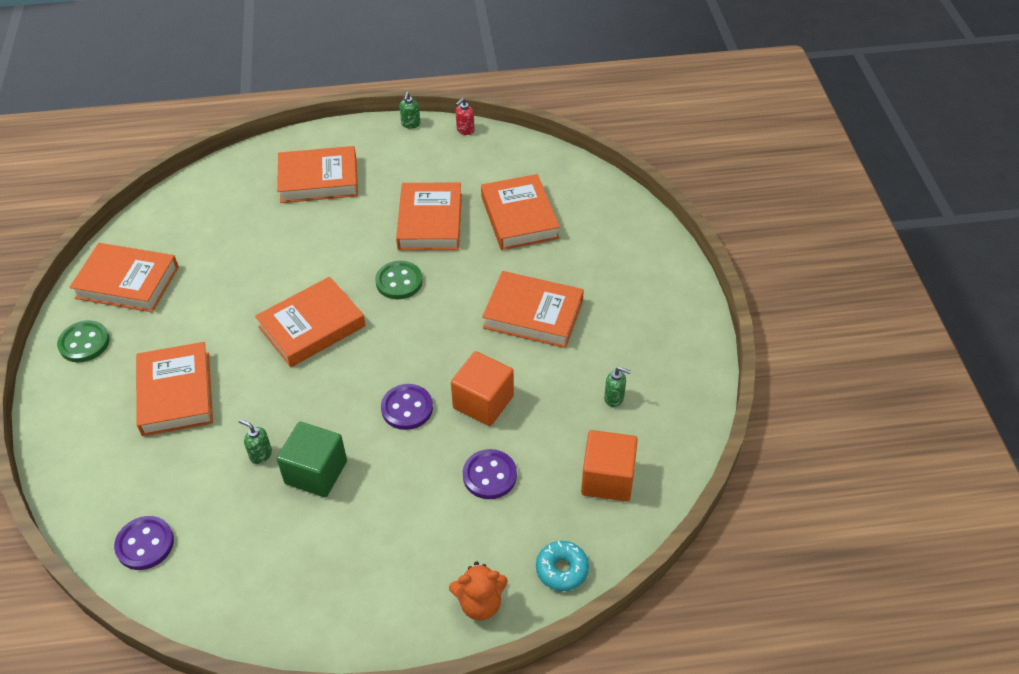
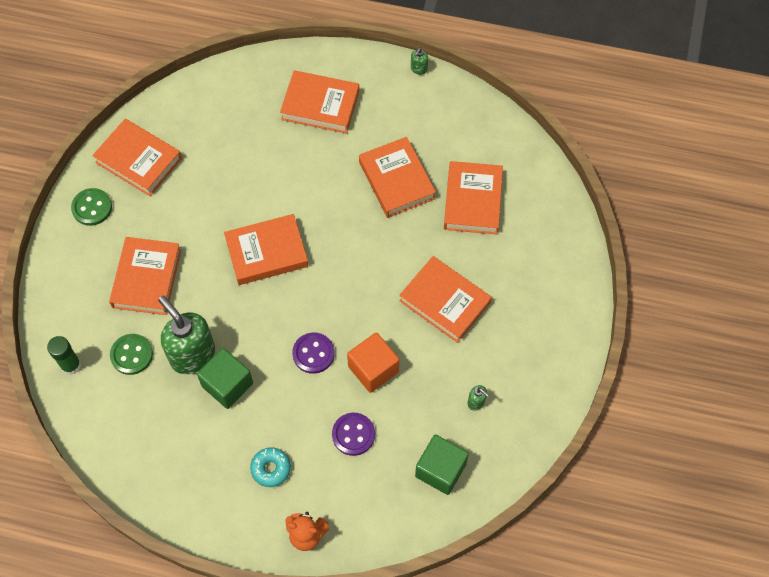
camera: 20 degrees right, 15 degrees up
(107, 514) = (71, 365): none -> green glue stick
(145, 544) = (90, 399): purple button -> none
(260, 454) = (192, 355): green soap dispenser -> green soap dispenser, size x2.44
(399, 281) = (349, 232): green button -> green button (131, 355)
(430, 222) = (396, 180): orange book -> orange book turned 45 degrees counterclockwise
(465, 130) = (463, 91): red soap dispenser -> none
(562, 569) = (375, 531): turquoise donut -> turquoise donut (271, 469)
(607, 479) = (440, 470): orange cube -> green cube

